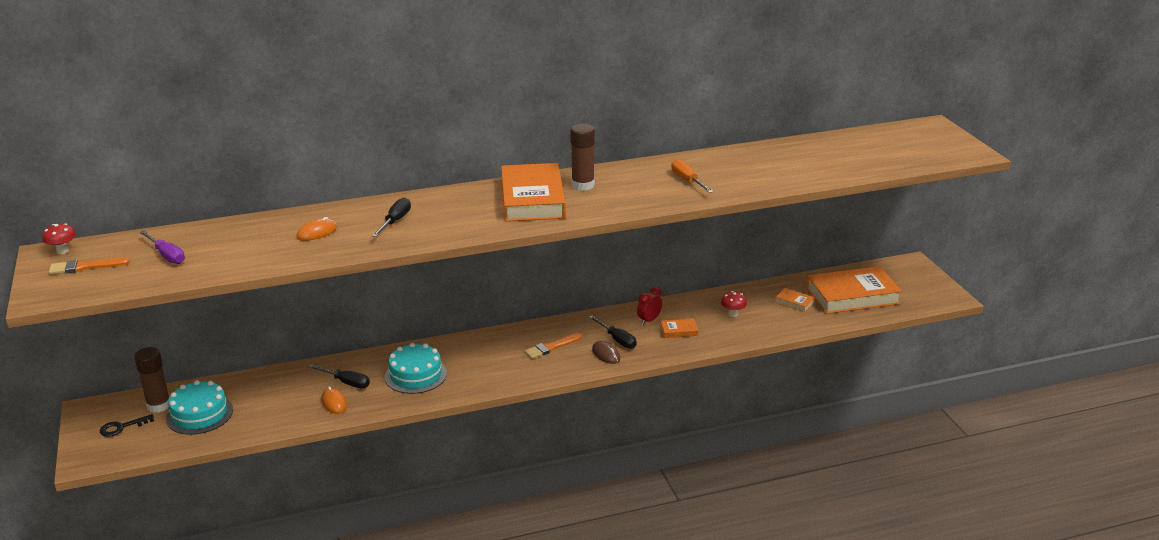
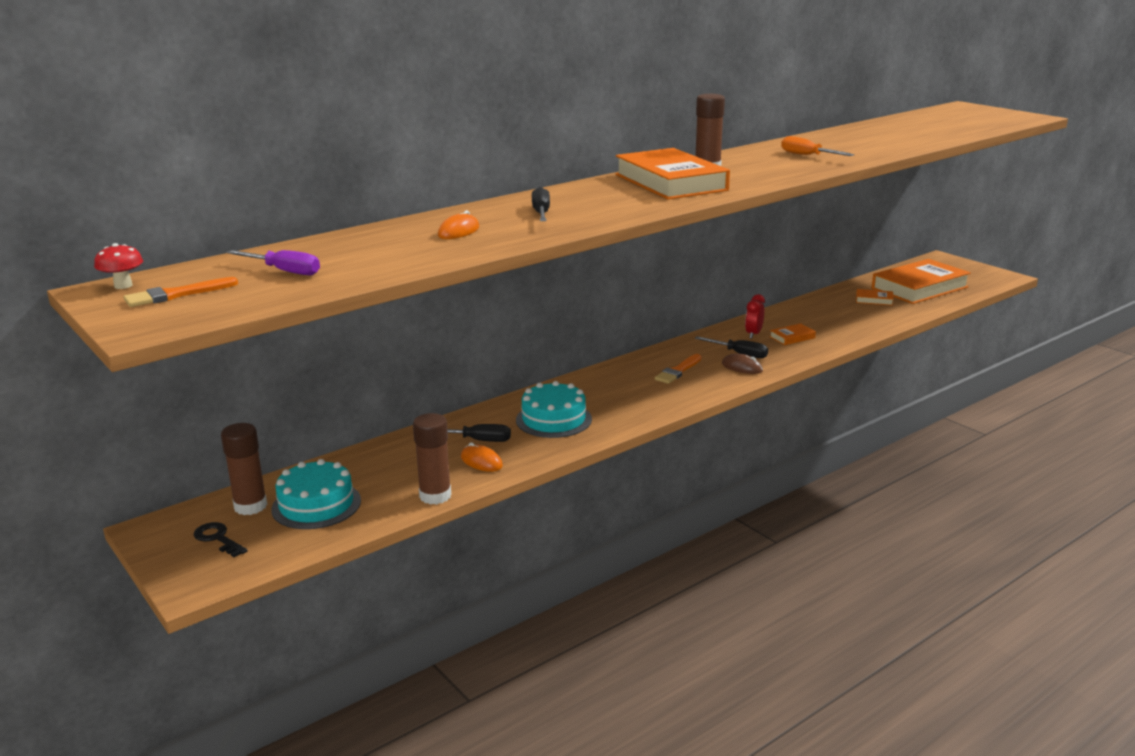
camera: 20 degrees left, 5 degrees down
(122, 427) = (218, 539): black key -> black key turned 90 degrees clockwise
(280, 426) = (435, 496): none -> brown glue stick
(733, 314) = (828, 317): red mushroom -> none

